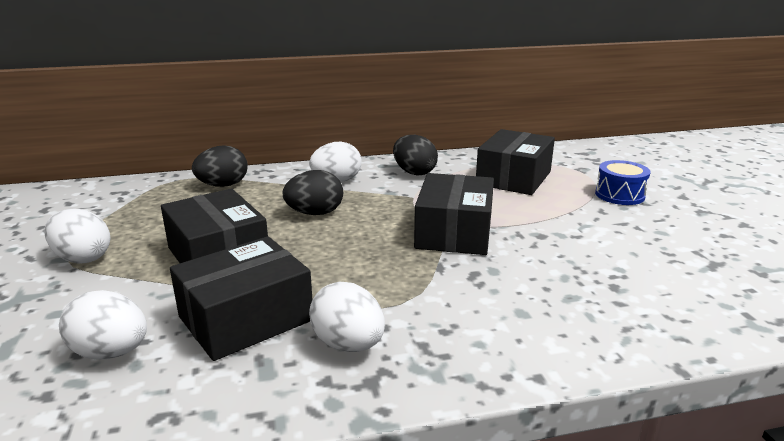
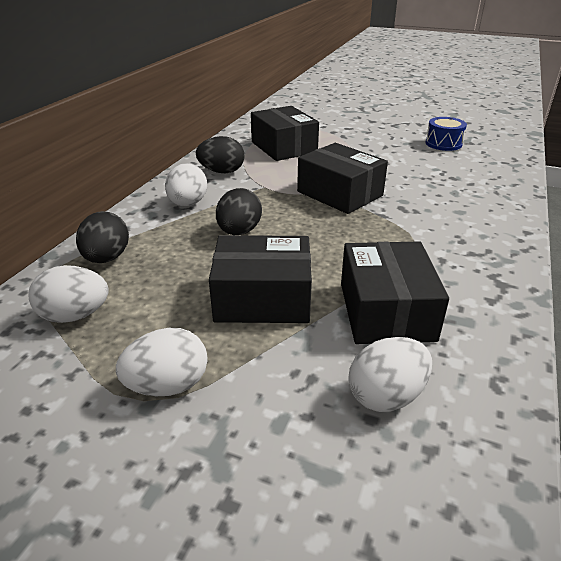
camera: 55 degrees left, 10 degrees up
(348, 344) = (454, 278): white egg -> white egg (75, 315)
(619, 195) = (350, 132): blue drum -> blue drum (443, 143)

